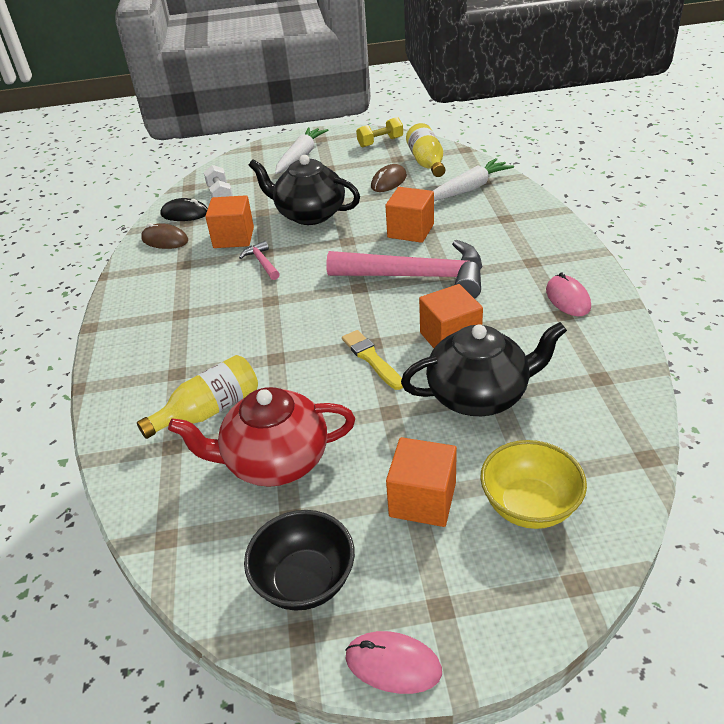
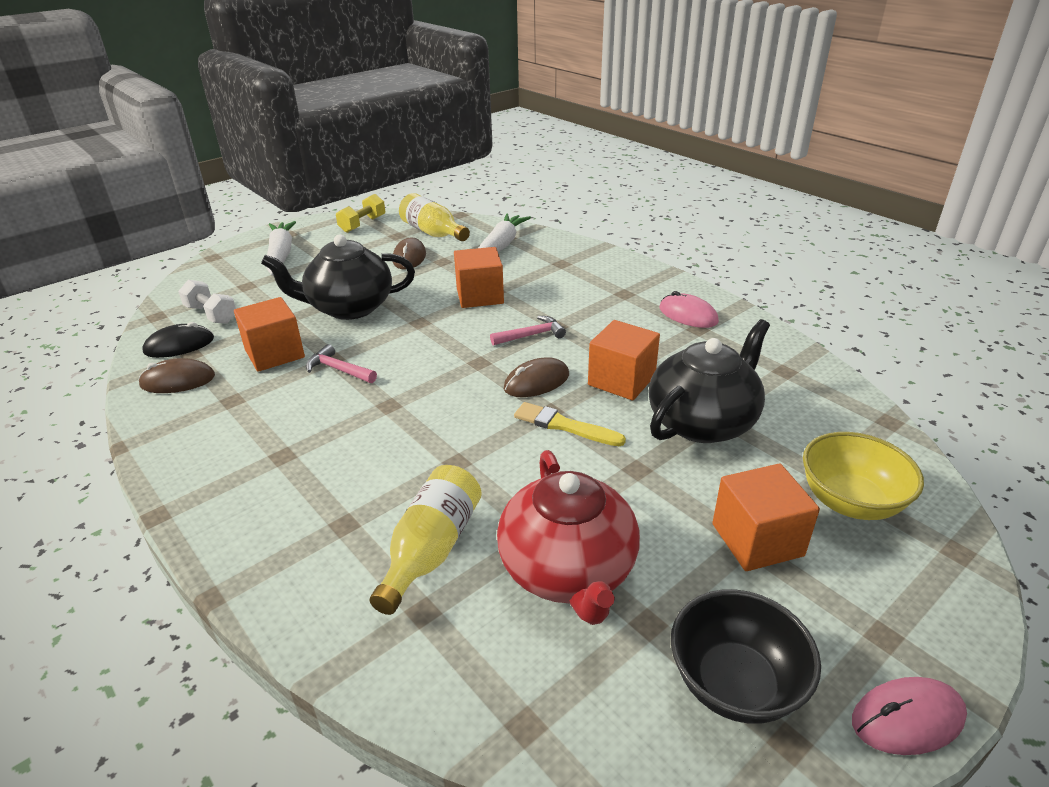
camera: 35 degrees left, 5 degrees down
(275, 461) = (568, 570): red teapot -> red teapot turned 60 degrees counterclockwise
(385, 317) = (536, 382): none -> brown mouse
(418, 277) = (531, 335): pink hammer -> pink hammer, size x0.41

